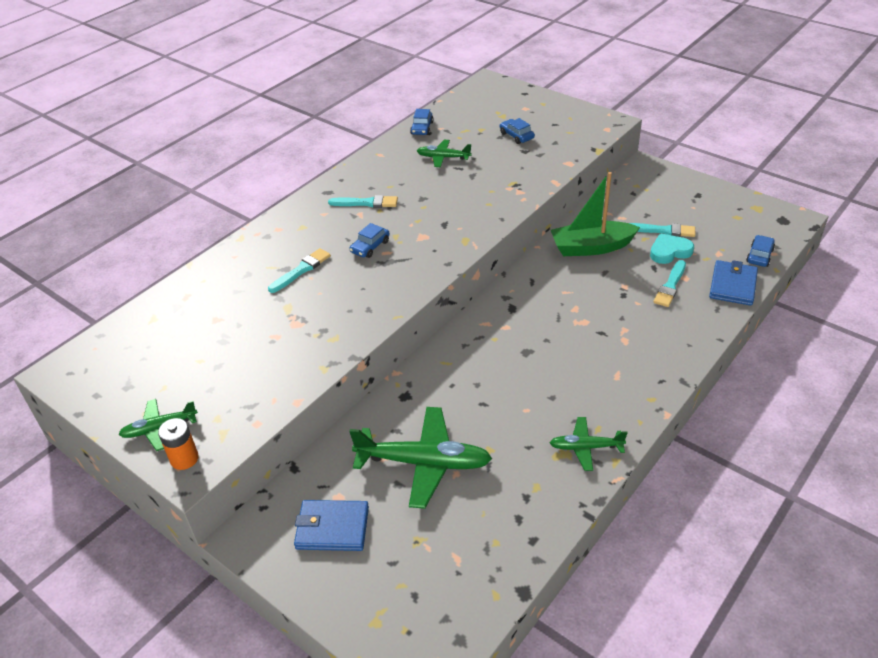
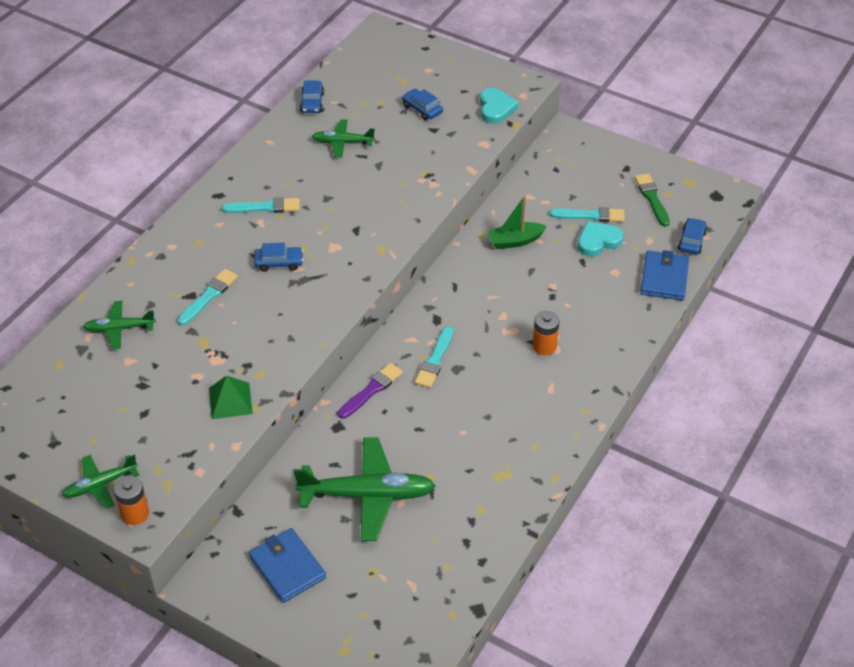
camera: 10 degrees left, 5 degrees up
(301, 360) = (230, 400): none -> green pyramid
(332, 528) = (287, 567): blue wallet -> blue wallet turned 60 degrees clockwise
(370, 246) = (279, 263): blue car -> blue car turned 120 degrees counterclockwise
(442, 365) = (371, 390): none -> purple brush
(582, 138) = (496, 108): none -> turquoise heart
(586, 447) = (525, 466): green plane -> green plane (120, 329)
(591, 247) = (515, 241): green boat -> green boat, size x0.63
(613, 337) = (544, 346): none -> orange battery
(670, 286) = (600, 282): turquoise brush -> turquoise brush (435, 360)
(721, 219) = (652, 198): none -> green brush

